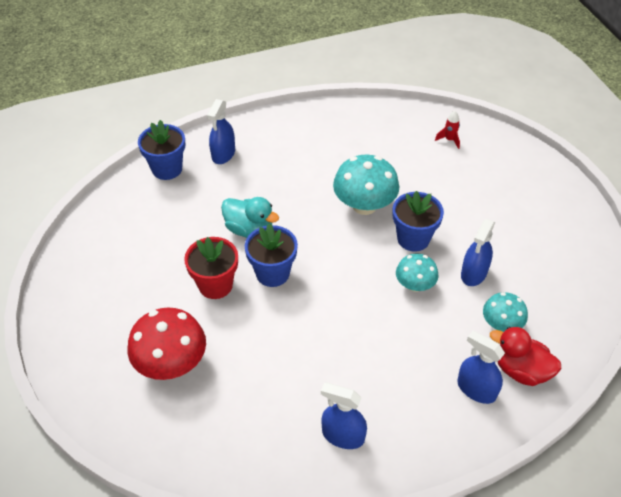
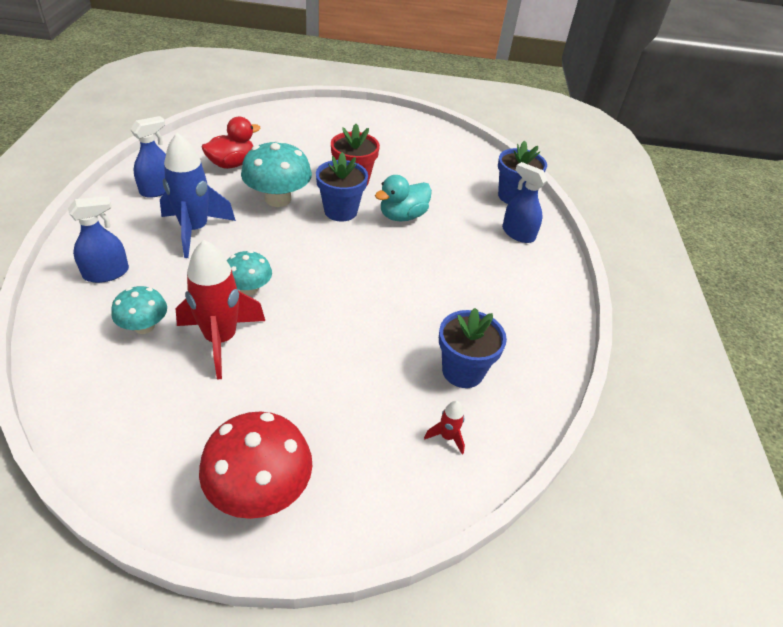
camera: 110 degrees right, 5 degrees down
(171, 363) = (298, 143): red mushroom -> red mushroom (259, 489)
(364, 205) = (381, 300): turquoise mushroom -> turquoise mushroom (278, 199)
(378, 363) = (195, 230): none -> blue rocket
(413, 239) = (306, 316): blue flower pot -> blue flower pot (462, 371)
(474, 273) = (221, 340): blue spray bottle -> red rocket
(520, 370) = (86, 312): red duck -> red duck (232, 164)

